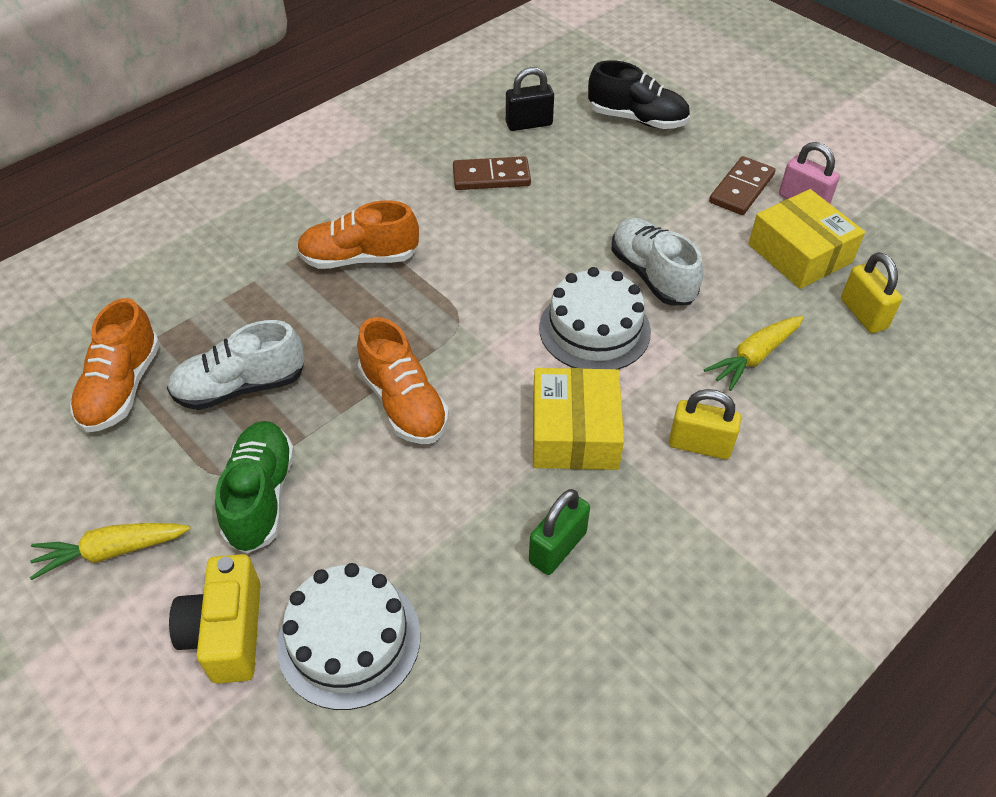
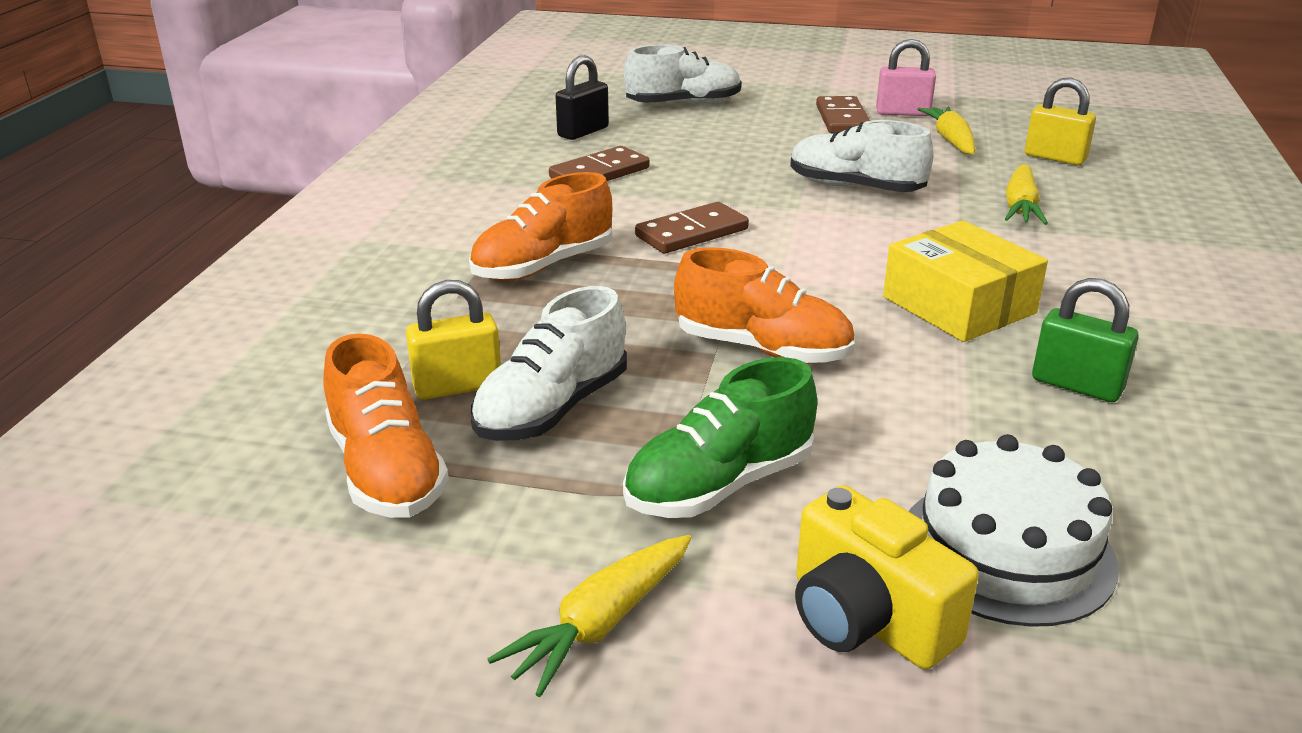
camera: 35 degrees left, 20 degrees down
(261, 496) = (719, 485): green shoe -> green shoe turned 90 degrees counterclockwise
(483, 270) = (692, 233): none -> brown domino
(557, 547) = (1076, 385): green padlock -> green padlock turned 60 degrees counterclockwise
(594, 329) = (862, 235): white cake -> none
(637, 119) = (683, 104): black shoe -> white shoe
(699, 445) = (1072, 272): yellow padlock -> yellow padlock (458, 386)
(800, 253) = (950, 140): yellow box -> yellow carrot

